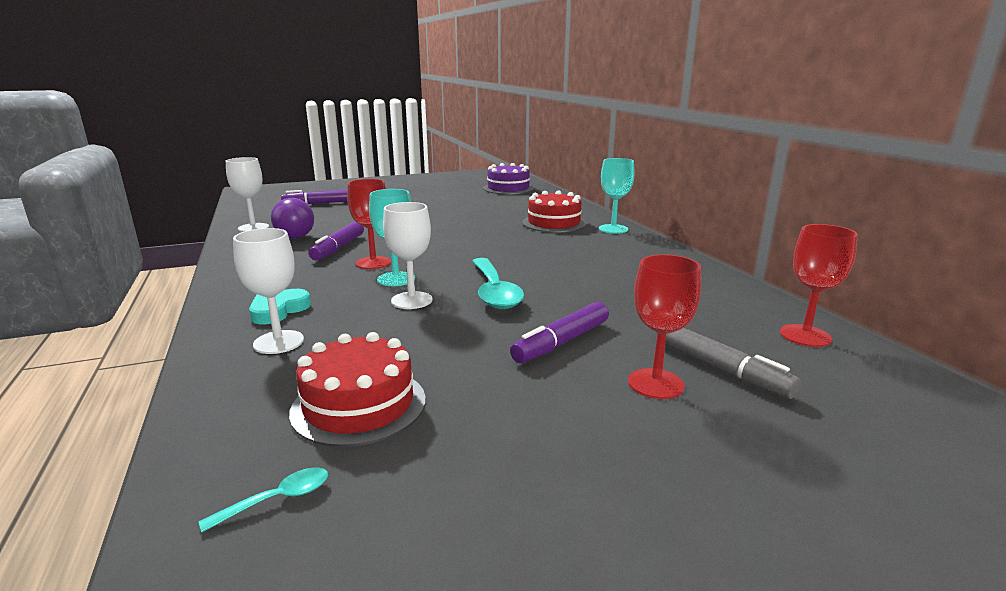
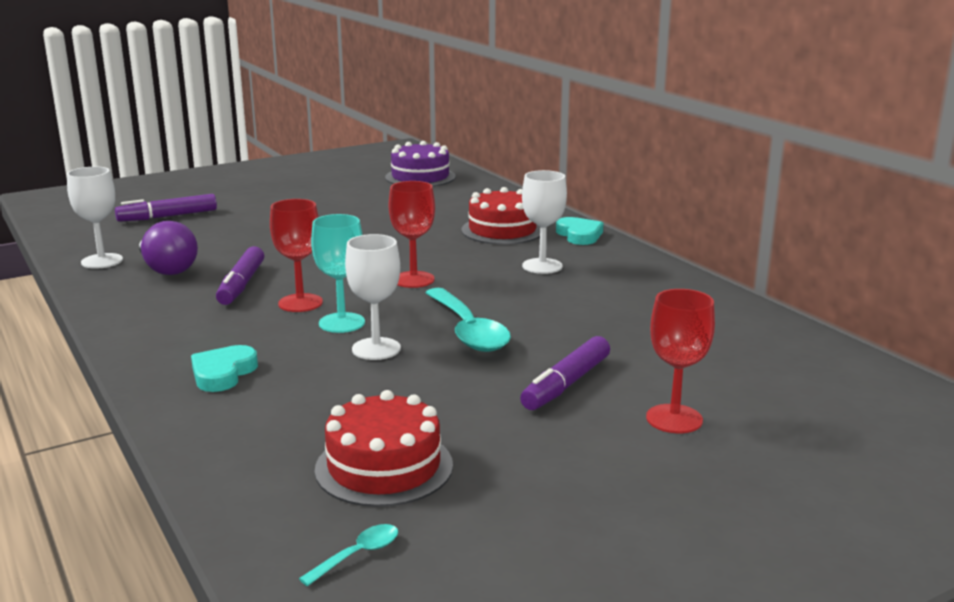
camera: 10 degrees left, 0 degrees up
(278, 342) = (251, 410): white goblet -> white goblet (542, 266)
(613, 229) = (579, 235): turquoise goblet -> turquoise heart
(720, 369) = (734, 399): grey marker -> none
(805, 336) = (813, 356): red goblet -> red goblet (413, 280)

